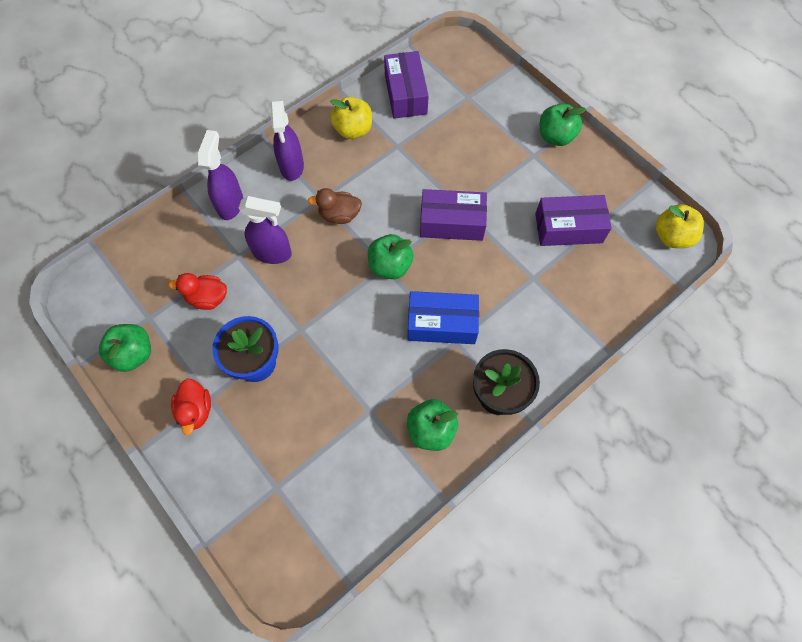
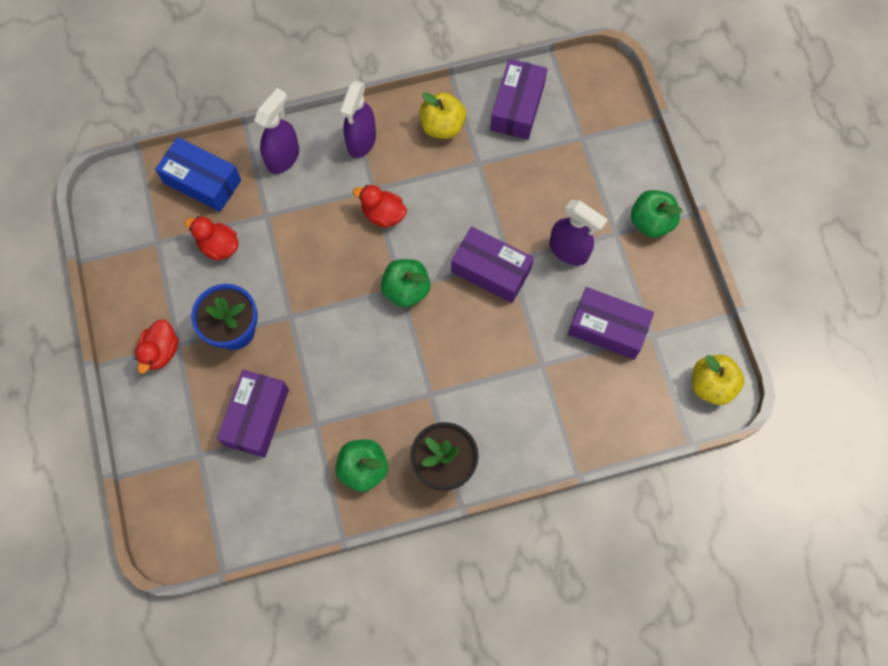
camera: 25 degrees right, 5 degrees up
(133, 354) = (129, 272): green apple -> none
(272, 253) = (300, 227): purple spray bottle -> purple spray bottle (569, 251)
(313, 429) = (256, 417): none -> purple box
(339, 215) = (383, 214): brown duck -> red duck
(441, 324) = (426, 370): blue box -> blue box (202, 181)

